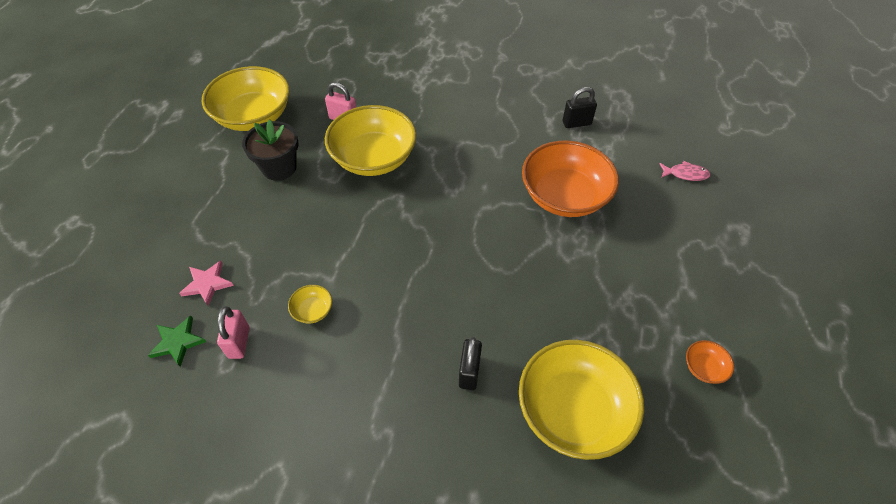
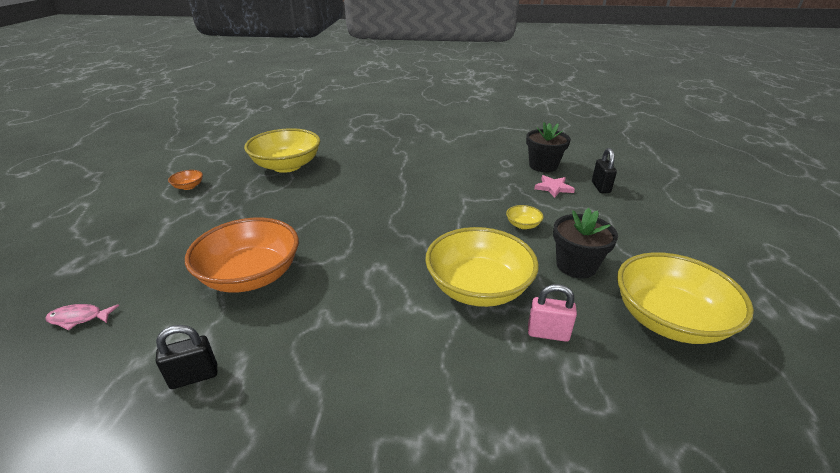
camera: 170 degrees right, 20 degrees down
(178, 342) = (543, 166): green star -> black flower pot
(239, 342) = (505, 169): pink padlock -> none
(312, 310) = (467, 184): yellow bowl -> yellow bowl (523, 225)
(469, 372) = (351, 172): black padlock -> black padlock (600, 187)

